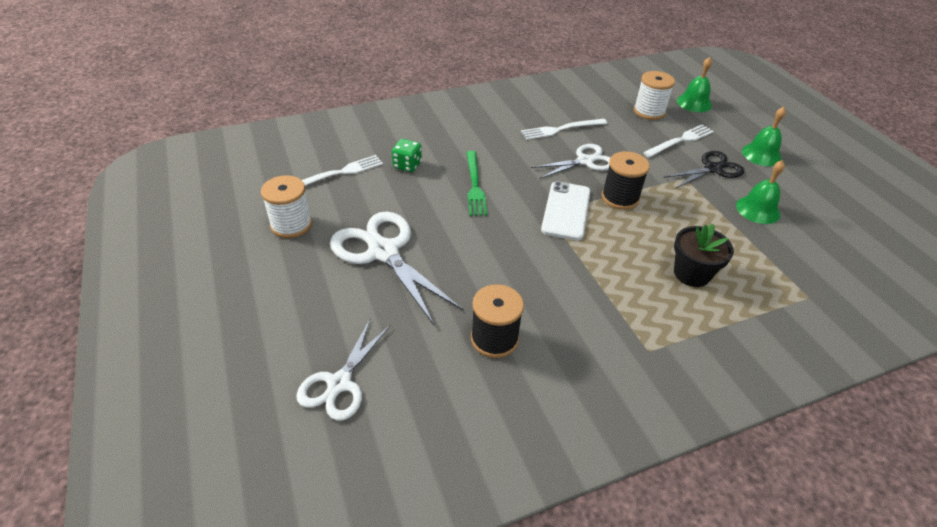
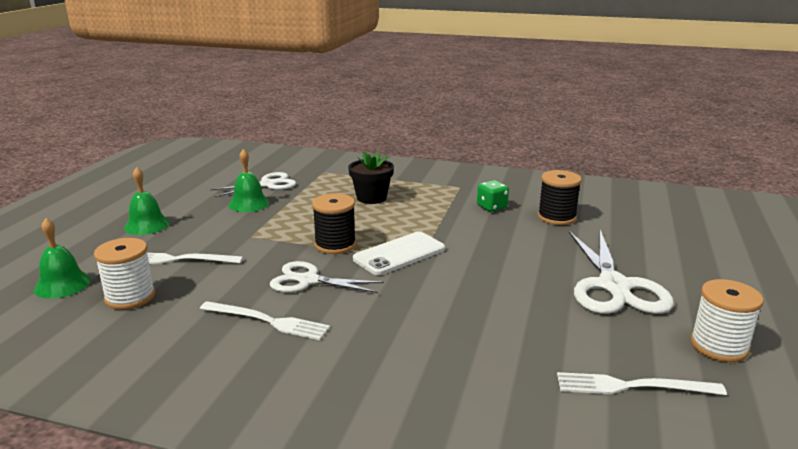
camera: 140 degrees left, 20 degrees down
(339, 383) = (689, 233): white scissors -> white scissors (268, 184)
(407, 165) = (523, 358): green dice -> green dice (492, 207)
(474, 185) = (461, 304): green fork -> none
(712, 169) = (212, 232): black scissors -> none

